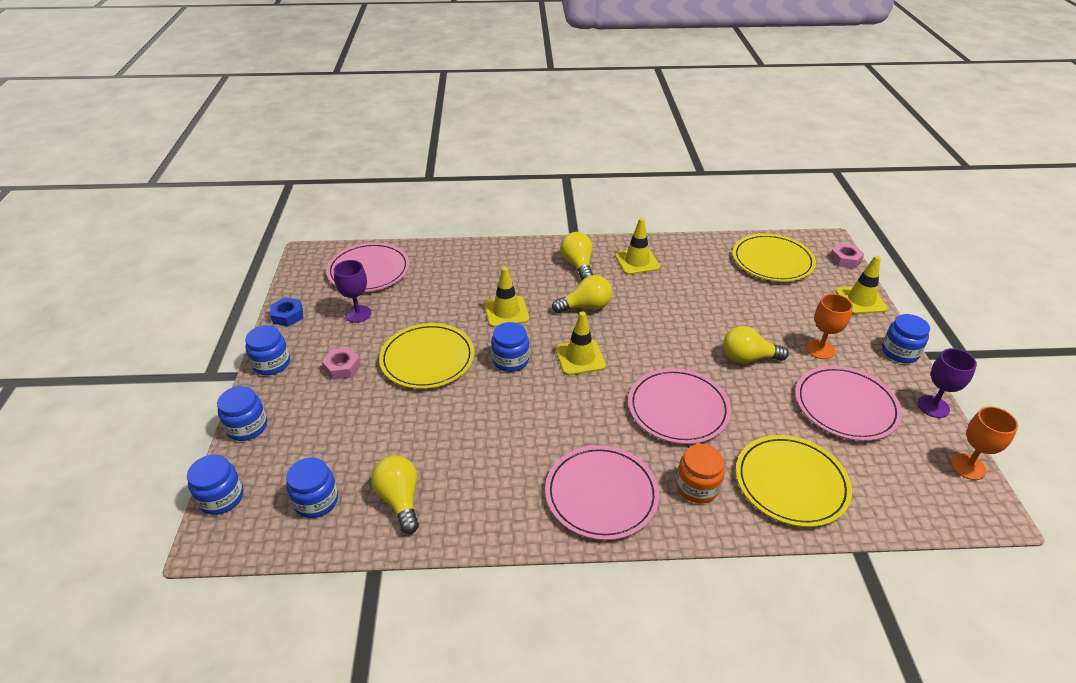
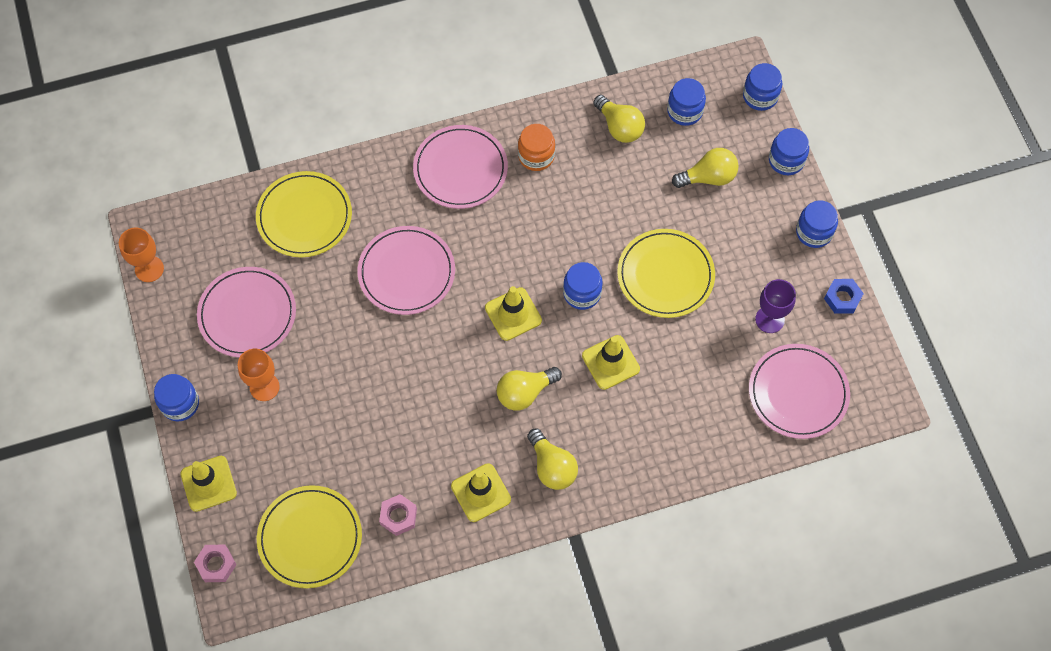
camera: 165 degrees right, 25 degrees up
(342, 367) = (743, 244): pink nut -> pink nut (398, 516)
(697, 487) = (383, 194): orange jar -> orange jar (536, 156)
(748, 358) = (341, 355): yellow light bulb -> yellow light bulb (708, 177)
(933, 406) = (163, 333): purple goblet -> none

